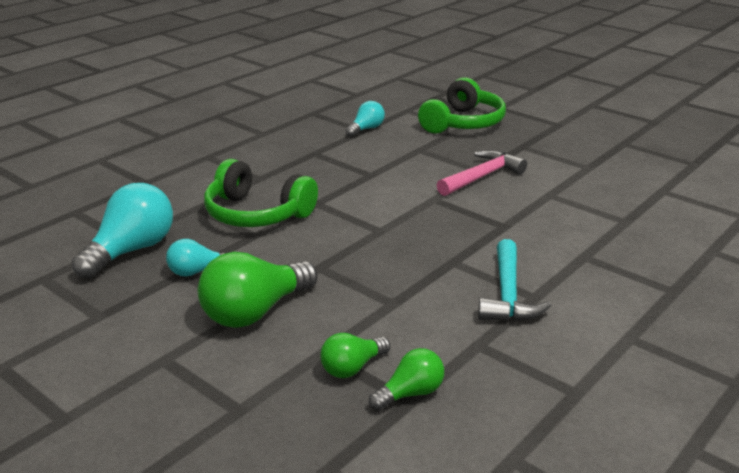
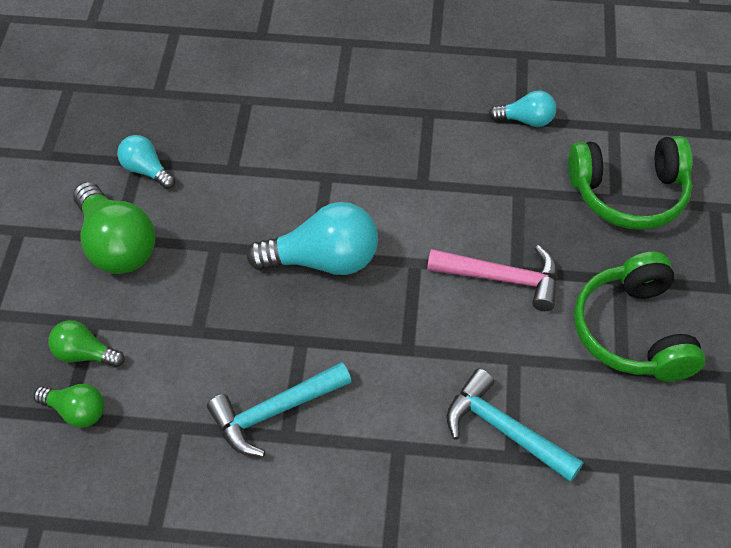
camera: 55 degrees right, 25 degrees up
(131, 251) = (145, 108): turquoise light bulb -> turquoise light bulb (323, 260)
(255, 312) = (116, 245): green light bulb -> green light bulb turned 135 degrees counterclockwise
(257, 214) = (270, 147): green headphones -> green headphones (633, 332)
(603, 216) = (504, 430): none -> turquoise hammer

